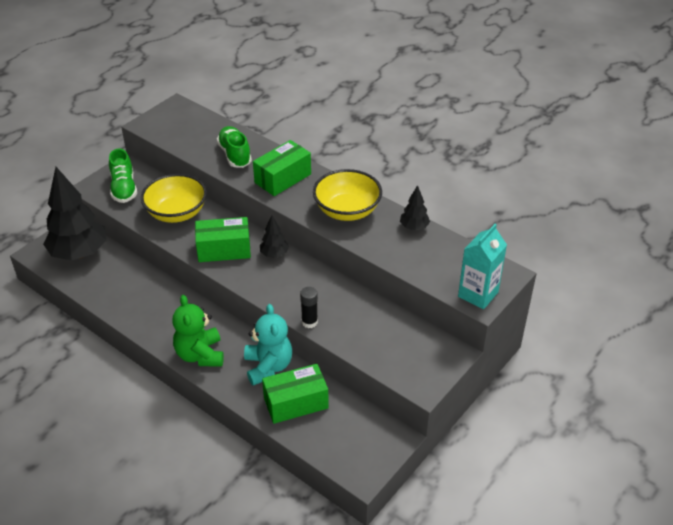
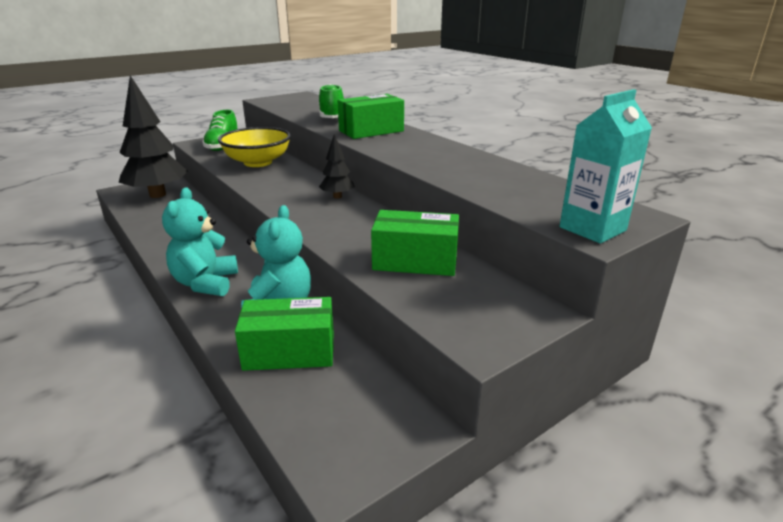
camera: 15 degrees right, 15 degrees down
(200, 355) = (205, 283): green teddy bear -> turquoise teddy bear
(224, 249) = (284, 188): green box -> green box (415, 261)
(309, 322) = (342, 252): black glue stick -> none
(347, 210) = (431, 153): yellow bowl -> none
(414, 227) = (510, 170): black tree -> none

